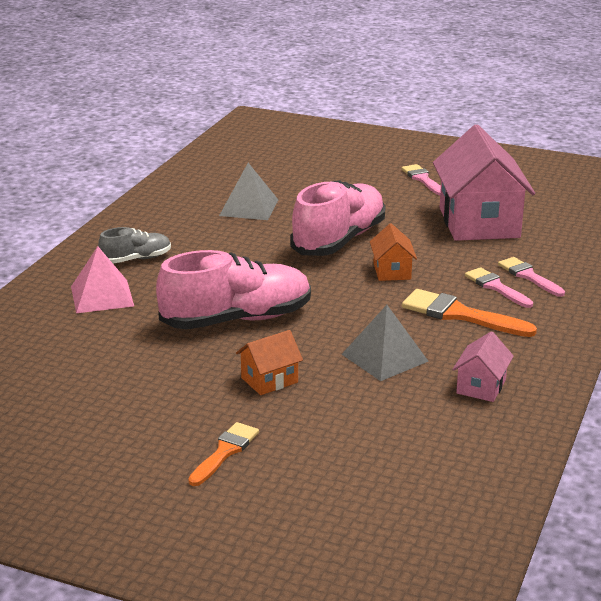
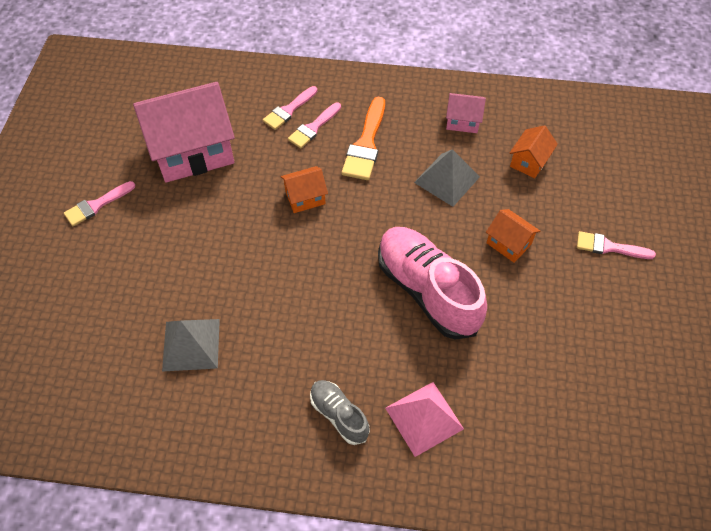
camera: 105 degrees left, 30 degrees up
(225, 452) = (609, 247): orange brush -> pink brush
(339, 240) = (253, 247): pink shoe -> none
(391, 423) = (529, 162): none -> orange house

